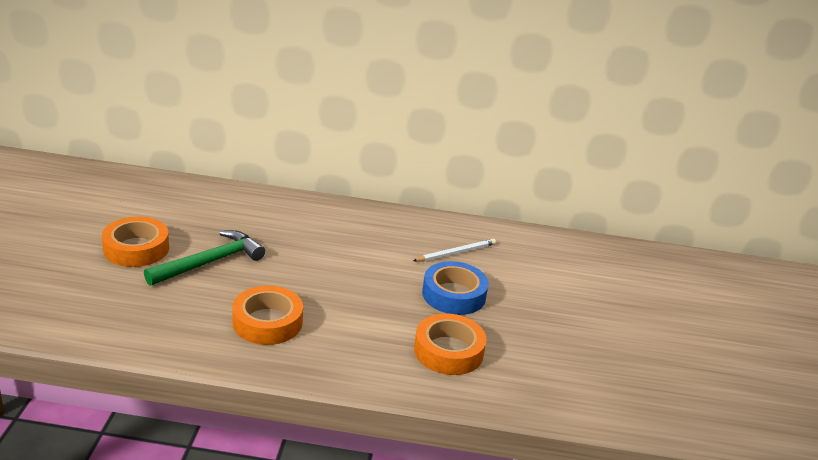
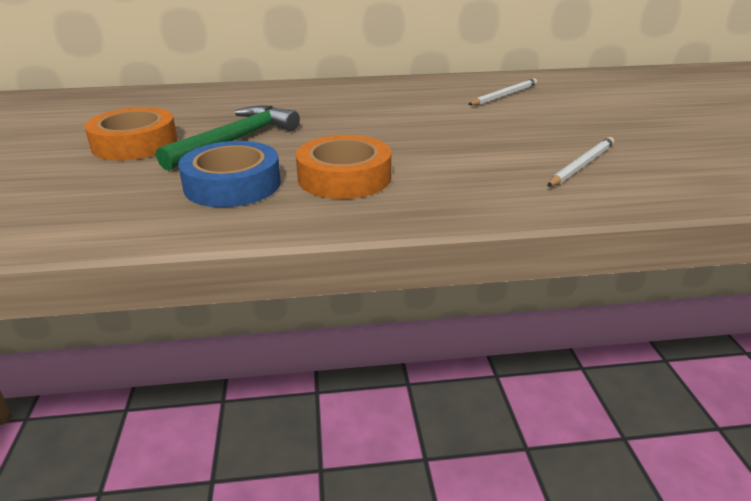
camera: 10 degrees left, 0 degrees up
(448, 351) = (581, 165): orange tape -> white pencil
(454, 295) = (536, 123): blue tape -> blue tape (232, 185)

